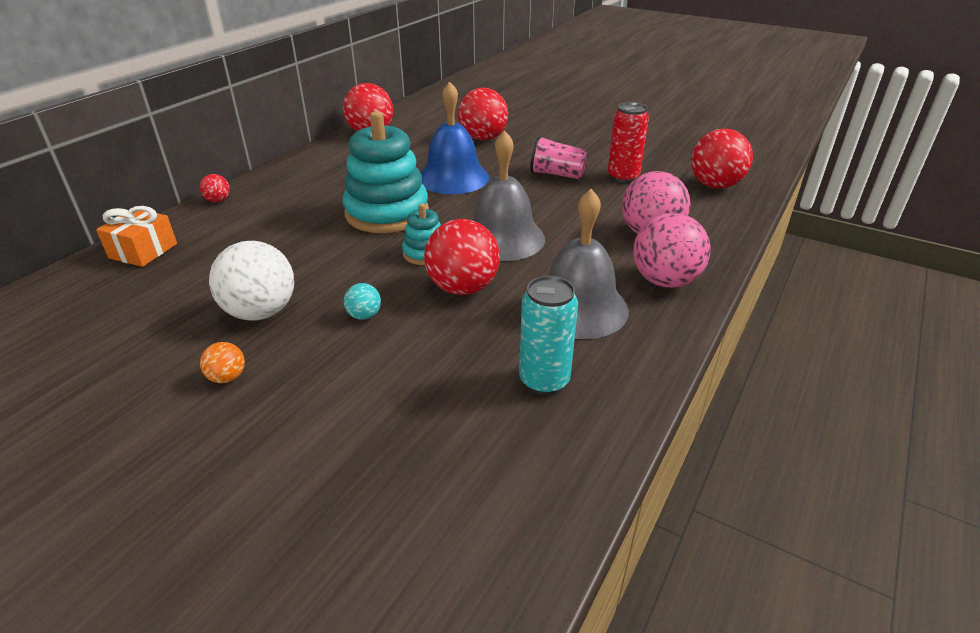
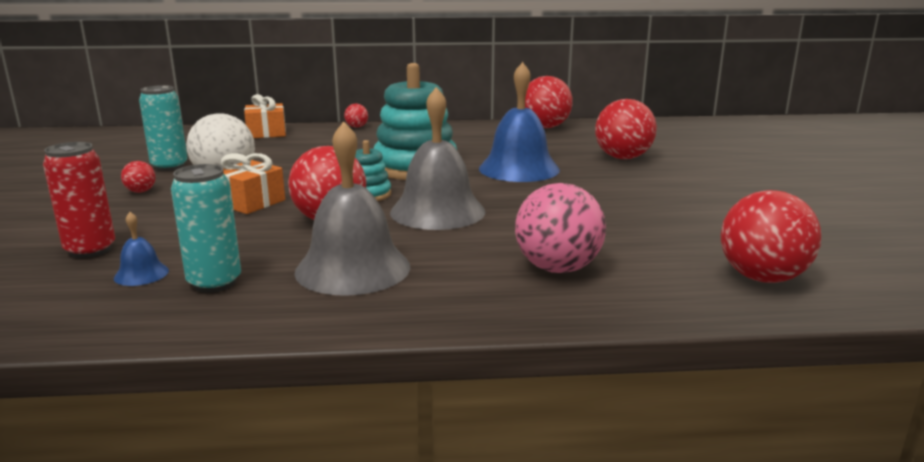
camera: 55 degrees right, 15 degrees down
(162, 340) = (169, 166): none -> turquoise can
(227, 377) = (141, 191): orange ball -> red ball
(364, 315) = (251, 202): turquoise ball -> orange gift
(483, 419) = (141, 274): none -> blue bell
(557, 174) = (609, 200): pink cup -> none
(623, 177) = (670, 227): red can -> red can (90, 250)
(664, 281) = (461, 297): pink ball -> none

